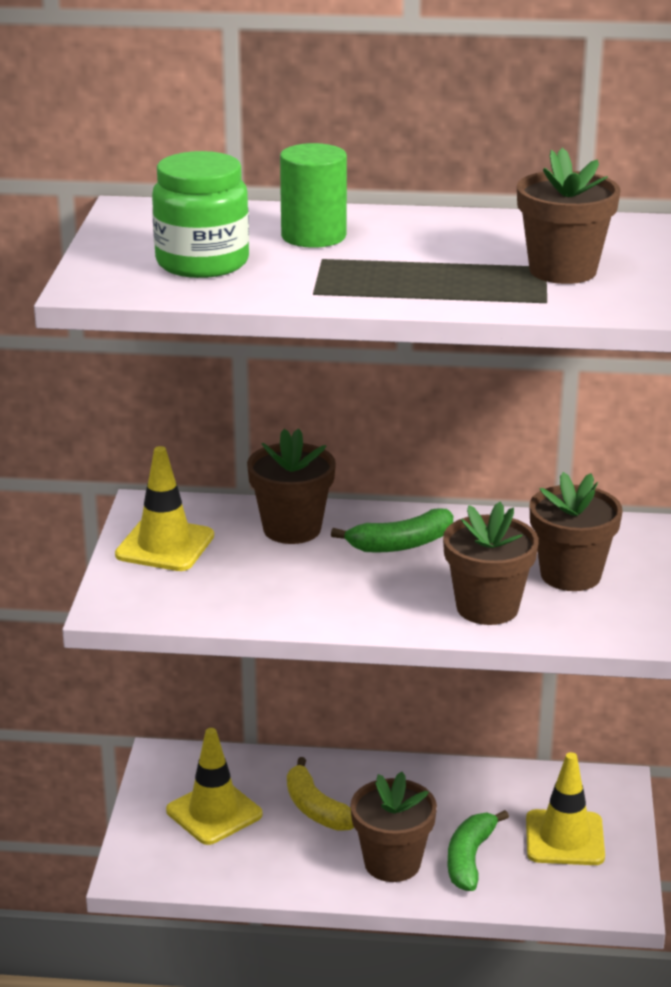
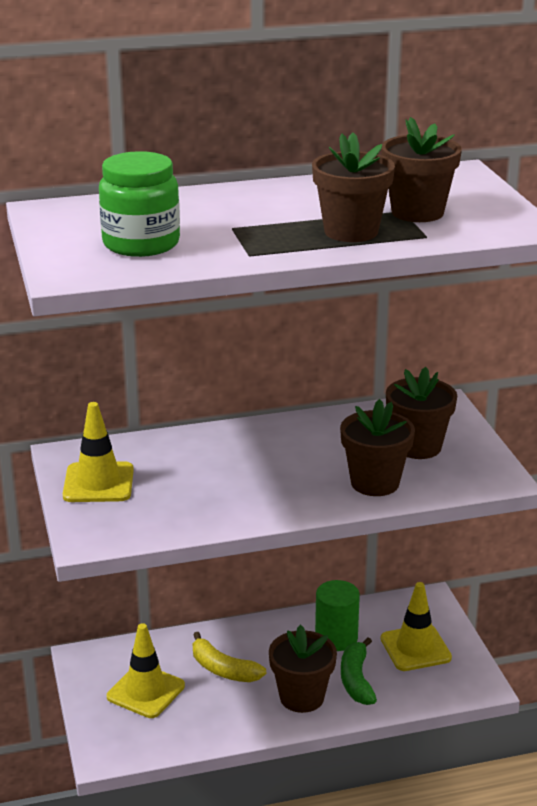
camera: 20 degrees left, 0 degrees up
(292, 529) = (190, 451): brown flower pot -> brown flower pot (351, 231)
(313, 236) = (210, 211): green cylinder -> green cylinder (336, 638)
(401, 544) = (280, 447): green banana -> none

